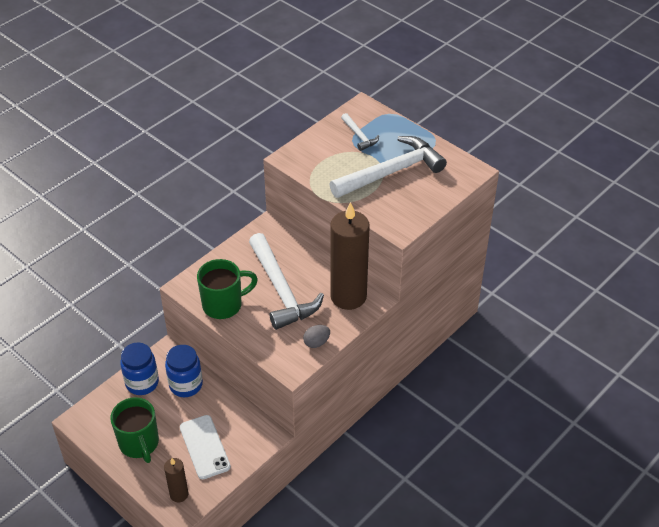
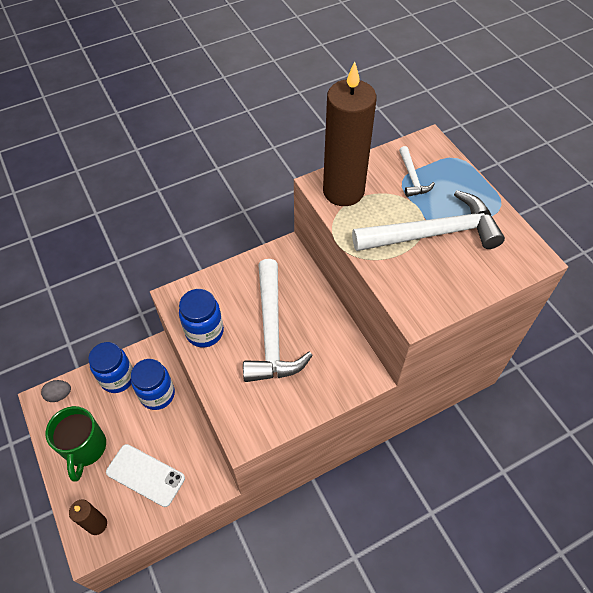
camera: 20 degrees right, 10 degrees up
(204, 447) = (145, 475): white phone -> white phone turned 60 degrees counterclockwise
(224, 305) = (204, 332): green mug -> blue jar
(316, 342) = (284, 412): grey egg -> grey egg (59, 395)
(348, 296) = (341, 362): brown candle -> brown candle (343, 191)

